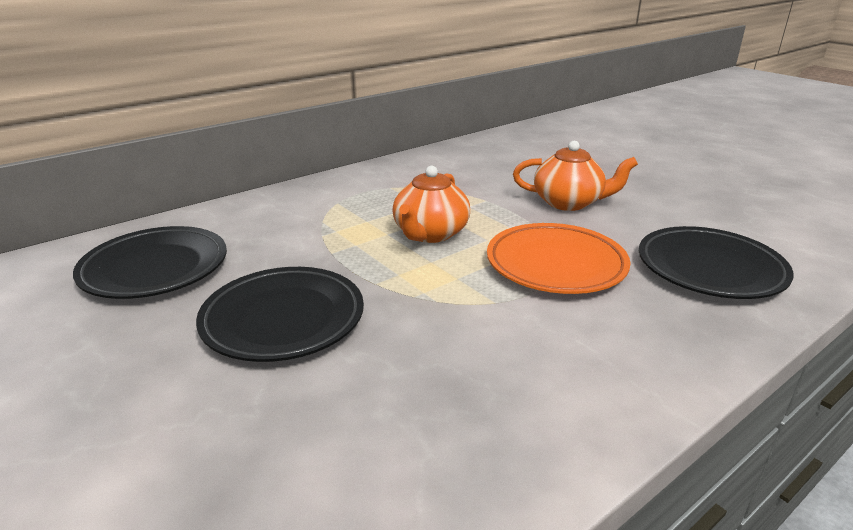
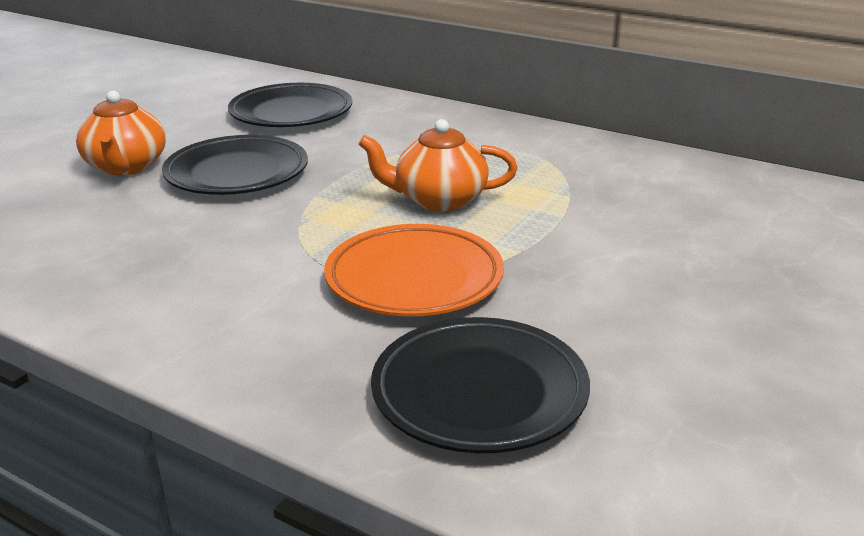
camera: 70 degrees right, 0 degrees up
(569, 202) = (613, 270): orange teapot -> orange teapot (126, 167)

